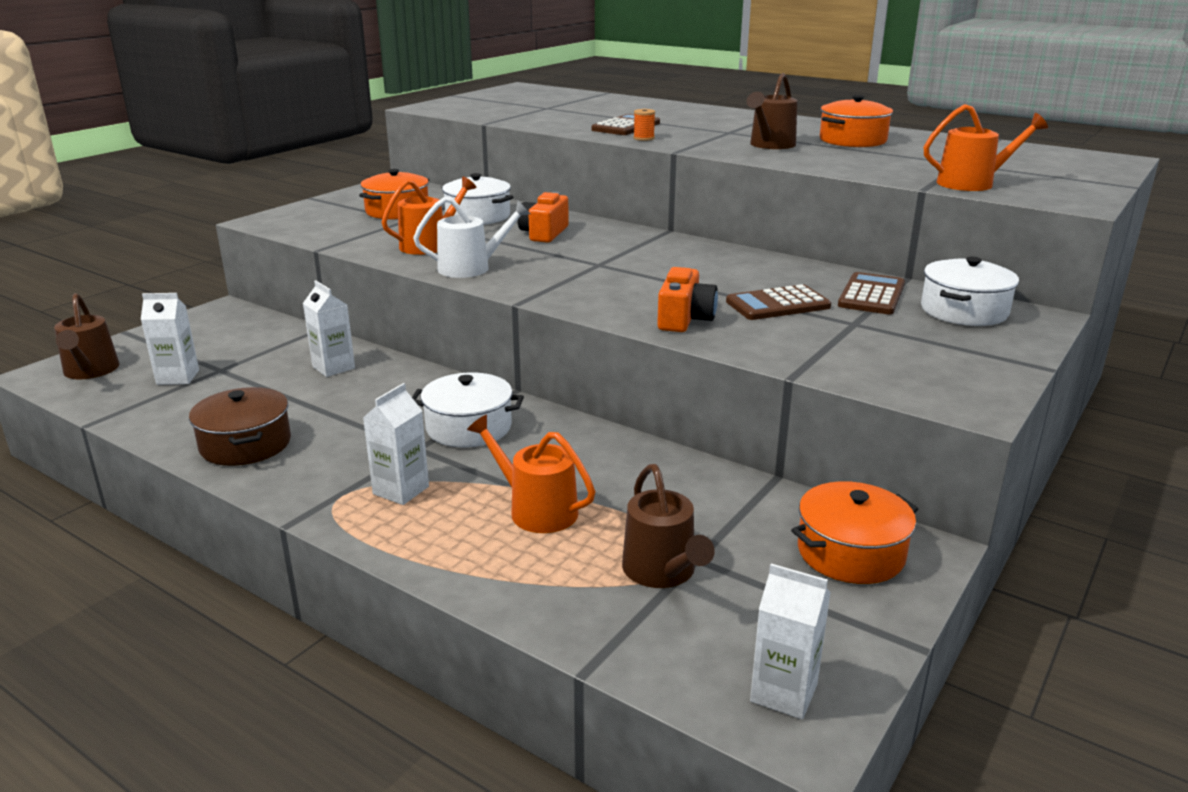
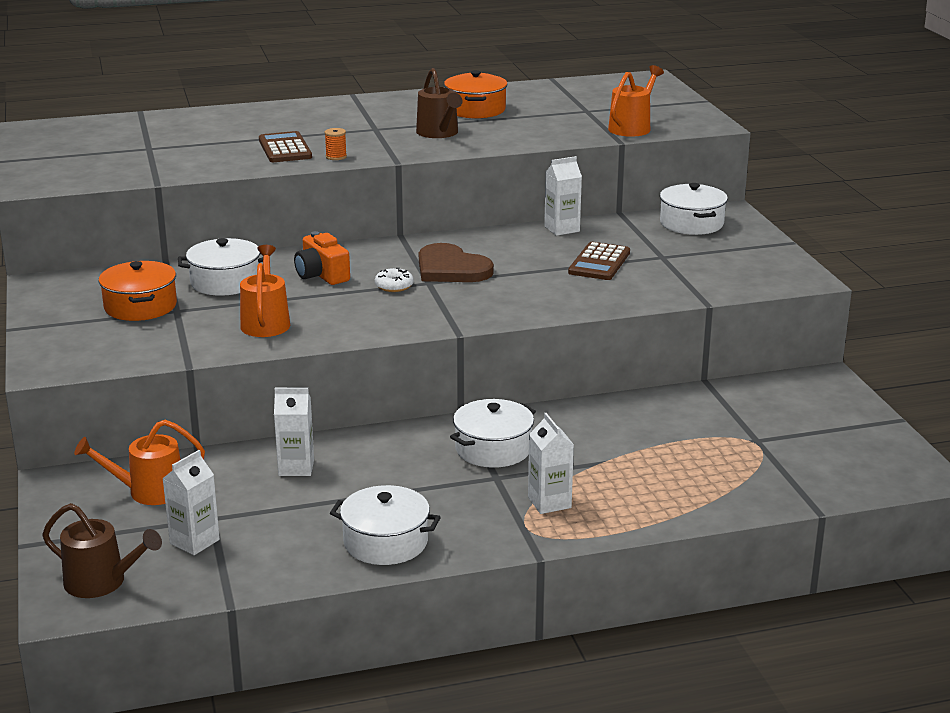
camera: 50 degrees left, 0 degrees up
(245, 444) = (385, 542): brown pot -> white pot
(470, 268) = (353, 325): white watering can -> none
(536, 510) = (640, 466): orange watering can -> orange watering can (149, 491)
(568, 257) = (394, 286): none -> white donut
(641, 262) = (451, 268): none -> brown heart
(662, 571) = (757, 455): brown watering can -> none
(684, 319) = (577, 296): orange camera -> none
(783, 693) = (894, 468): white carton -> white carton (562, 229)
(850, 553) = (805, 397): orange pot -> none
(871, 295) = (629, 233): brown calculator -> none

